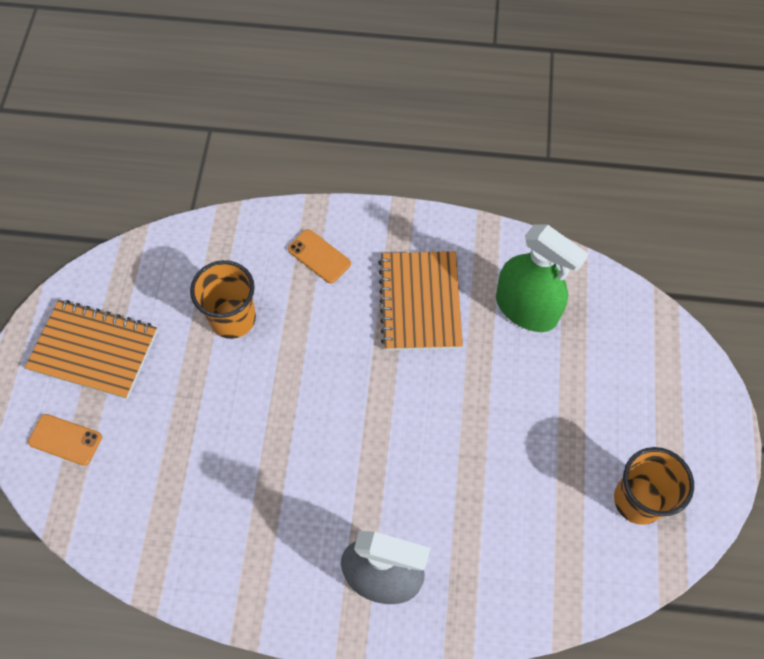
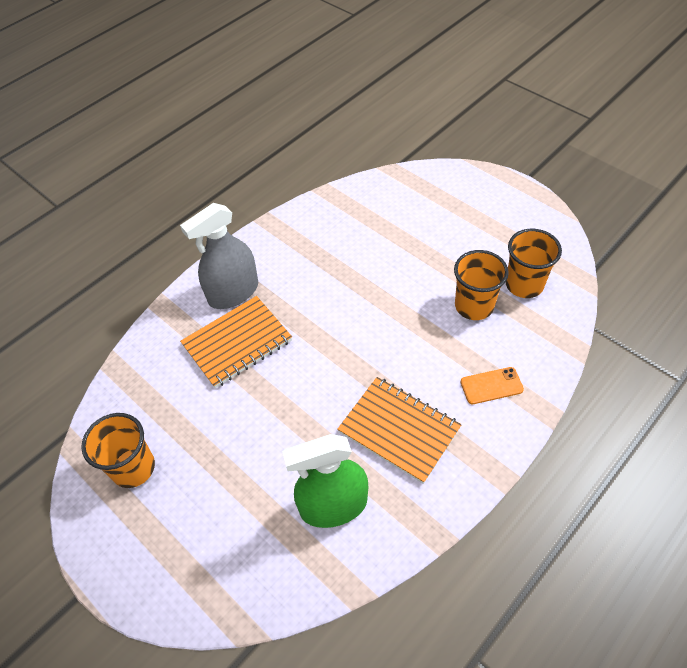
camera: 130 degrees right, 10 degrees down
(65, 439) = (448, 191): orange phone -> none
(94, 350) = (503, 226): orange notebook -> orange notebook (237, 343)
(173, 289) = (524, 284): none -> orange cup

